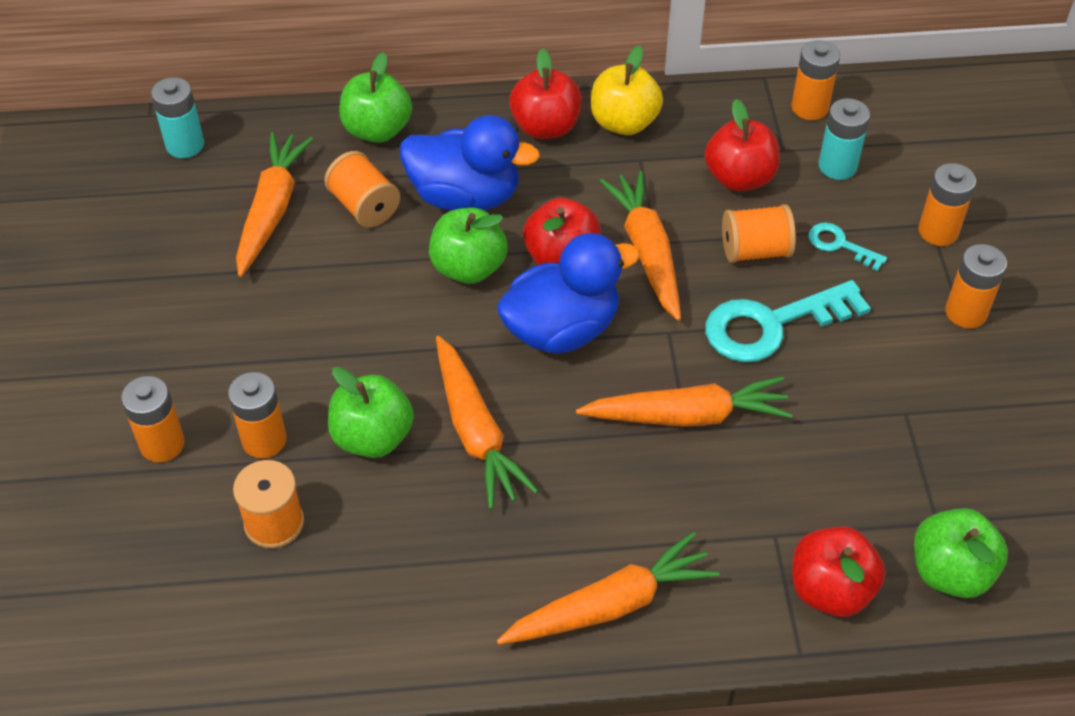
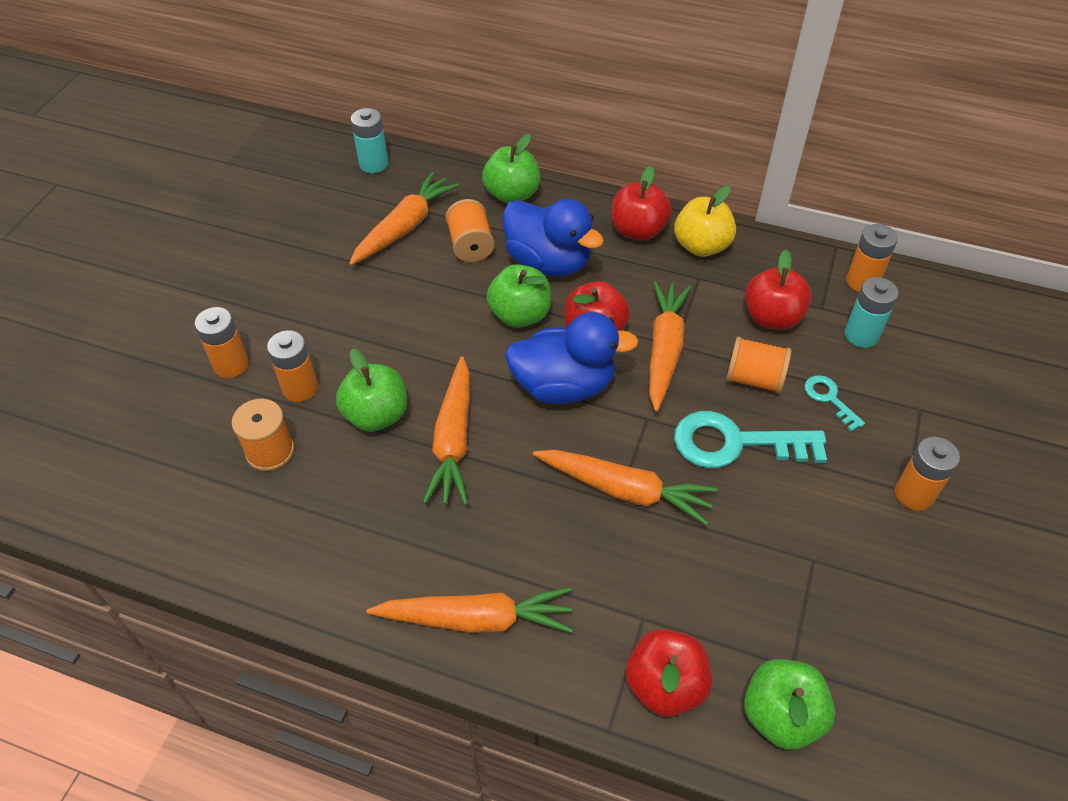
camera: 25 degrees right, 0 degrees up
(938, 231) = (923, 417): orange battery -> none

